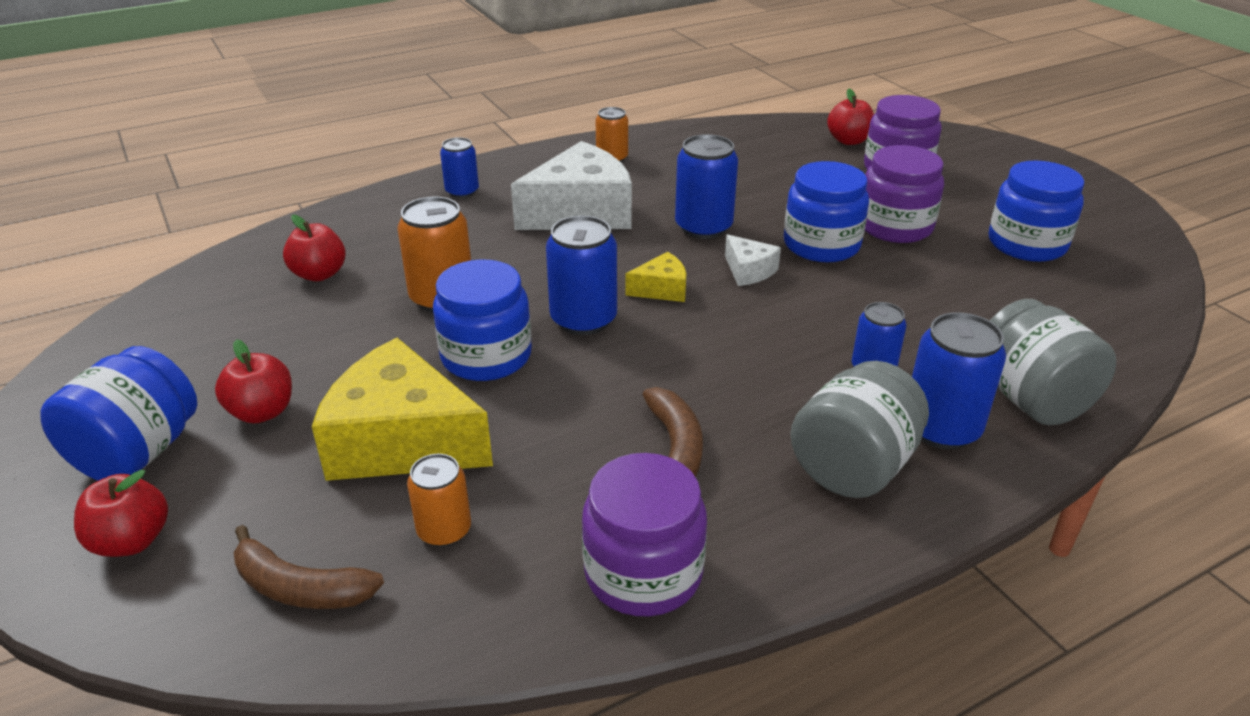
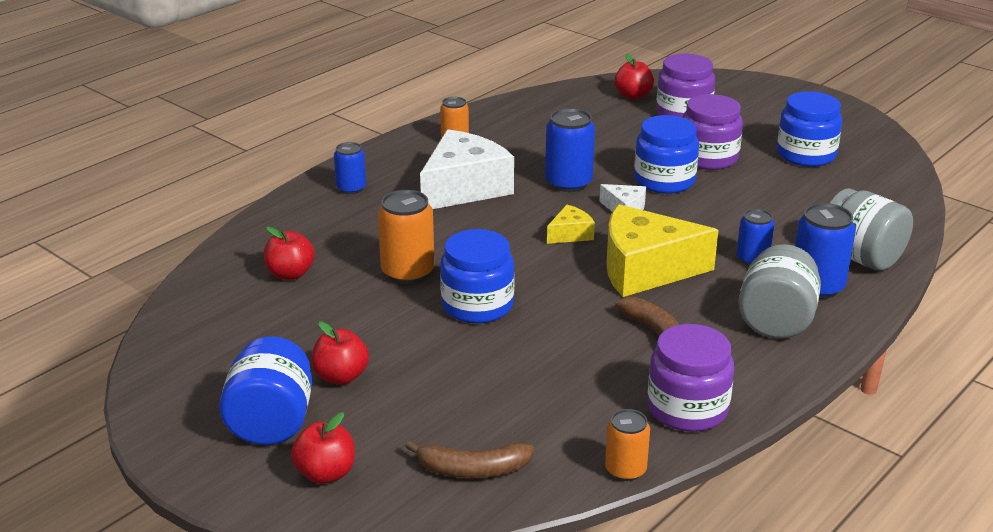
camera: 20 degrees left, 5 degrees down
(402, 441) = (464, 372): yellow cheese -> yellow cheese (645, 269)
(444, 530) = (540, 416): orange can -> orange can (625, 470)
(583, 319) = (529, 266): blue can -> none

